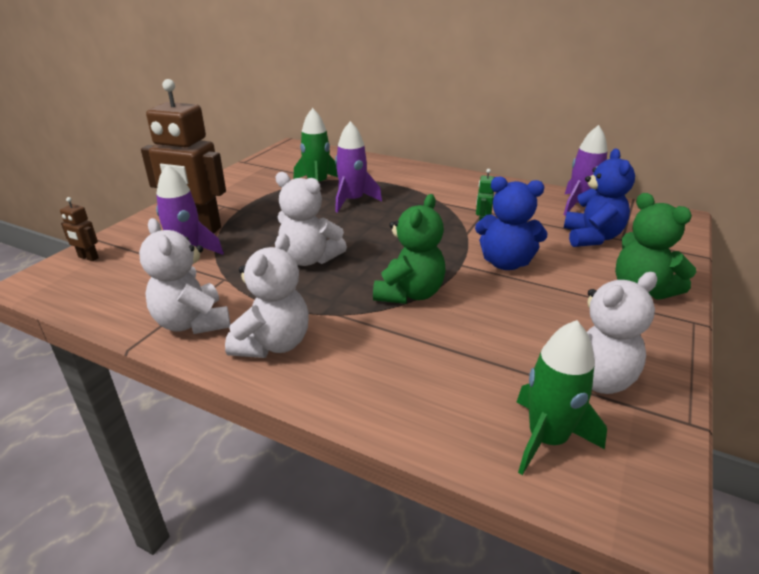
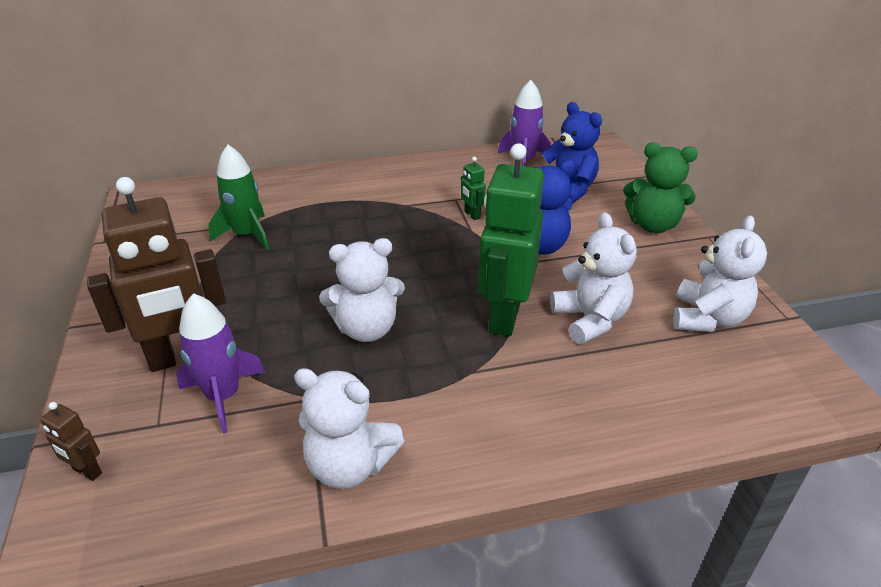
camera: 40 degrees left, 5 degrees up
(88, 258) = (87, 471): brown robot -> brown robot turned 45 degrees clockwise
(273, 344) = (459, 435): white teddy bear -> white teddy bear (590, 320)
(352, 201) = (316, 240): purple rocket -> none
(409, 294) = (504, 316): green teddy bear -> green robot
(546, 439) = (738, 383): green rocket -> none

